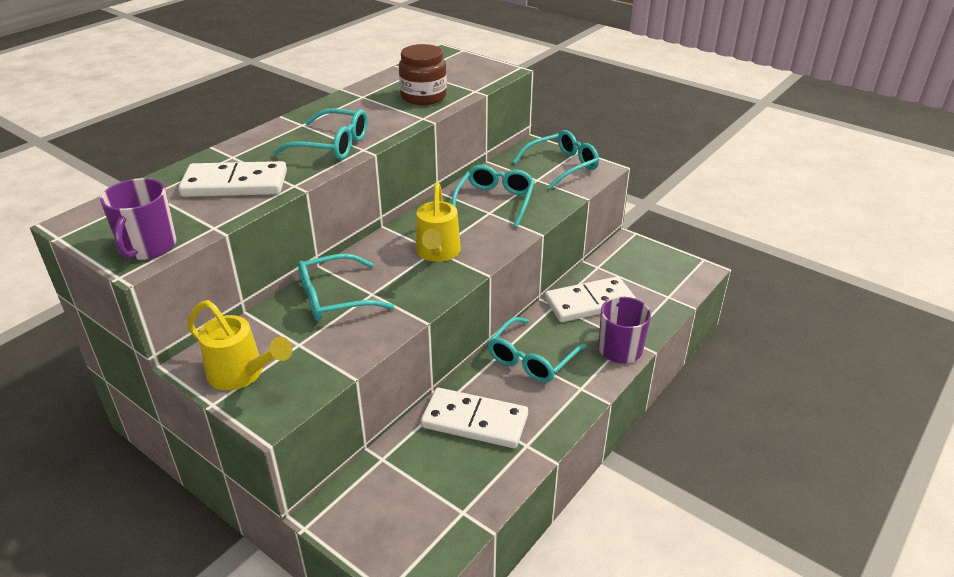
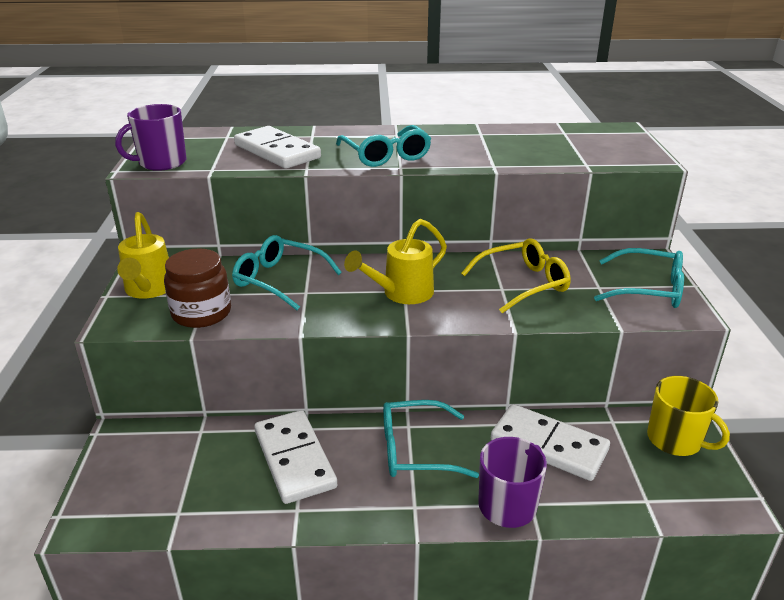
camera: 50 degrees right, 5 degrees down
(423, 97) = (529, 152): brown jar -> brown jar (201, 313)
(494, 202) = (522, 283): turquoise glasses -> yellow glasses
(636, 256) = (675, 440): none -> yellow mug

